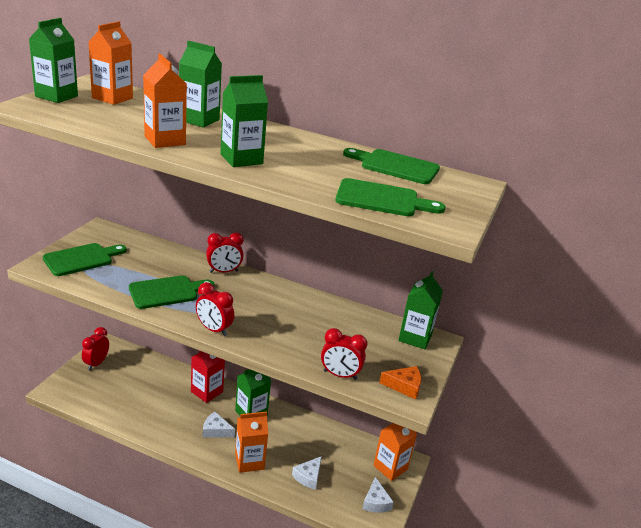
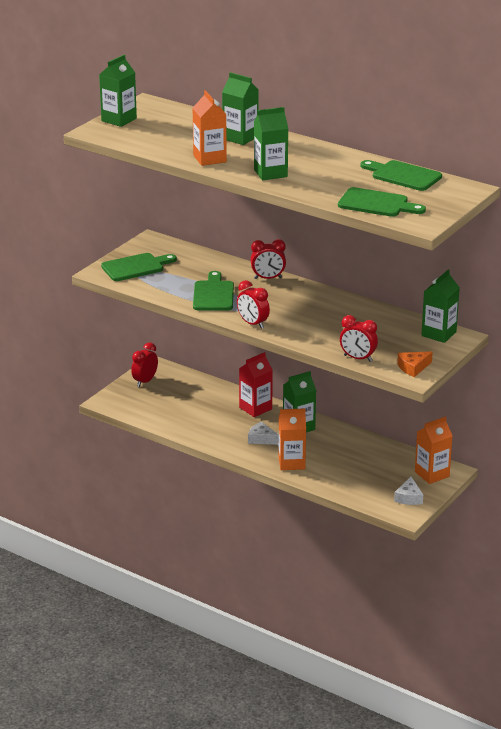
camera: 15 degrees right, 0 degrees up
(112, 98) = (166, 119): orange carton -> none
(167, 292) = (213, 294): green cutting board -> green cutting board turned 75 degrees counterclockwise
(308, 477) = (347, 476): white cheese -> none
(404, 386) = (413, 368): orange cheese -> orange cheese turned 135 degrees clockwise

